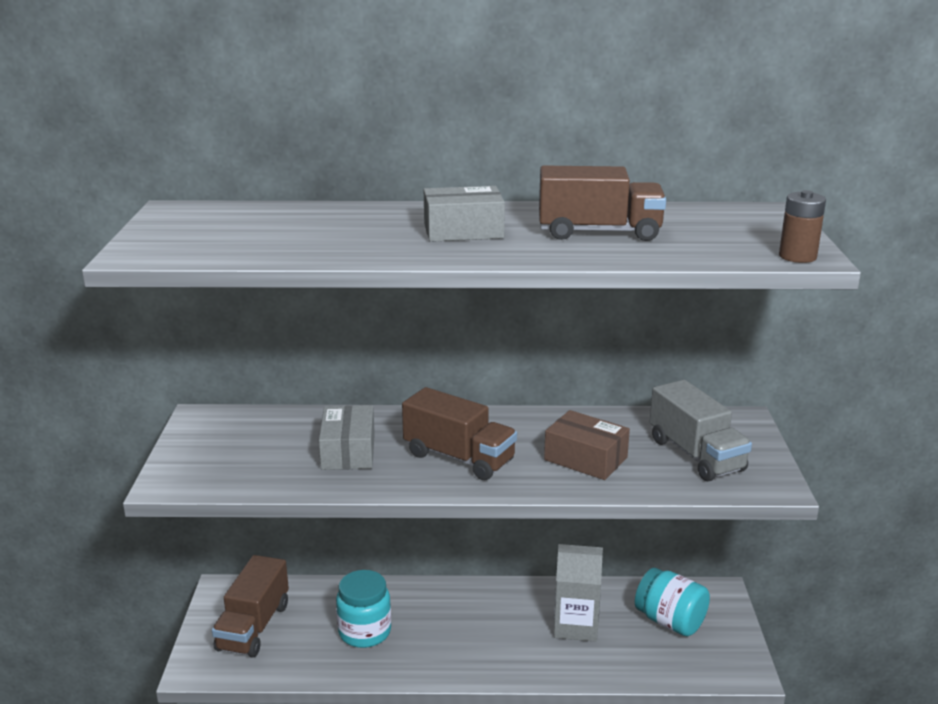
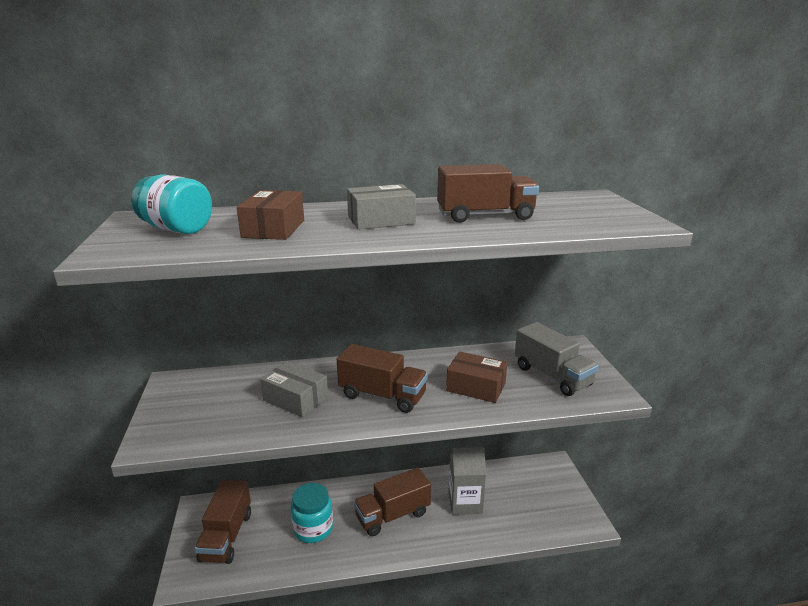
camera: 10 degrees left, 0 degrees up
(329, 234) = (273, 229): none -> brown box
(348, 451) = (295, 399): grey box -> grey box turned 45 degrees counterclockwise
(473, 629) = (392, 515): none -> brown truck
(670, 621) = (528, 491): turquoise jar -> turquoise jar (177, 229)
(797, 256) = (640, 224): brown battery -> none

